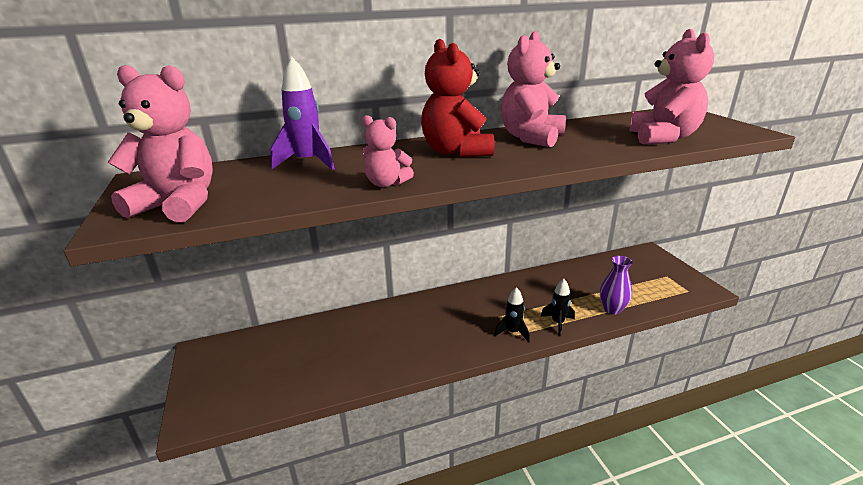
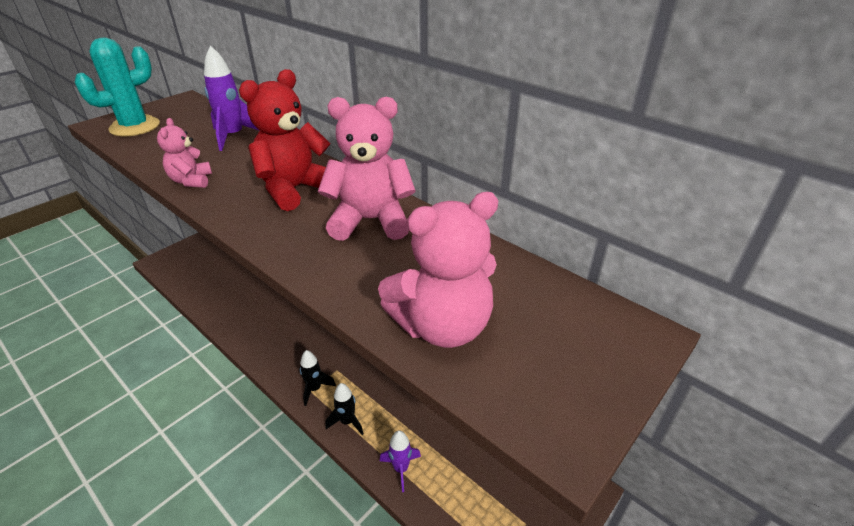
camera: 60 degrees right, 10 degrees up
(178, 205) = (135, 127): pink teddy bear -> turquoise cactus
(612, 309) = (401, 469): purple vase -> purple rocket

